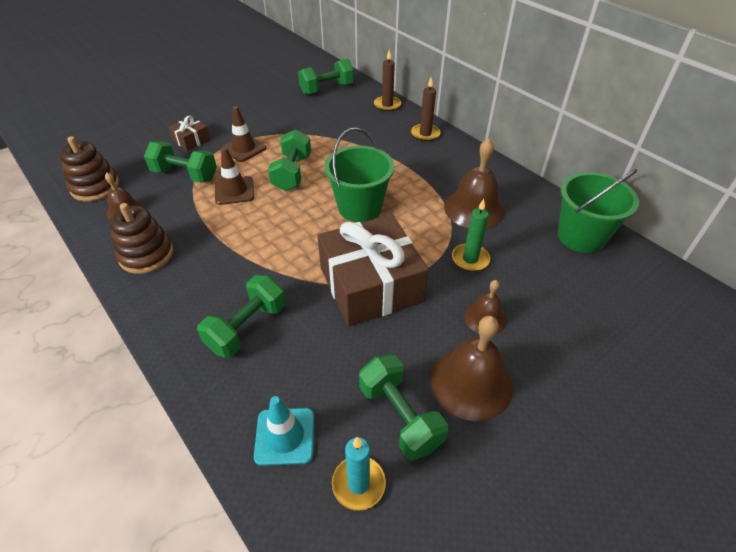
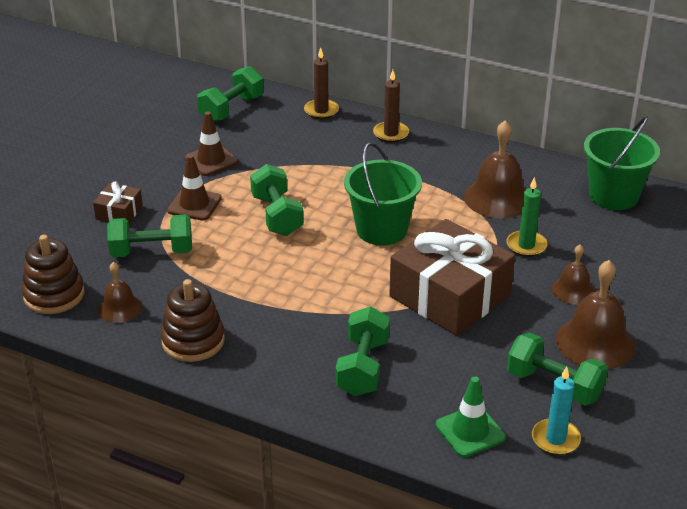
camera: 25 degrees left, 10 degrees down
(234, 191) = (228, 252): brown traffic cone -> brown traffic cone (211, 160)
(285, 436) = (470, 431): turquoise traffic cone -> green traffic cone

